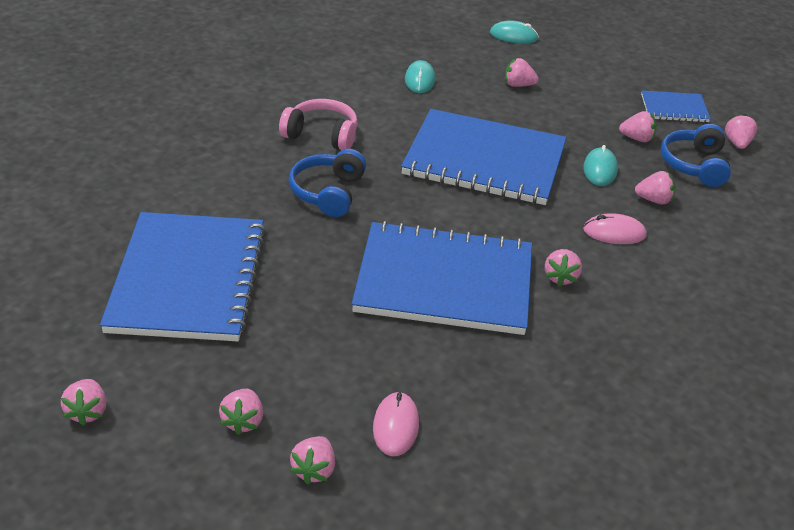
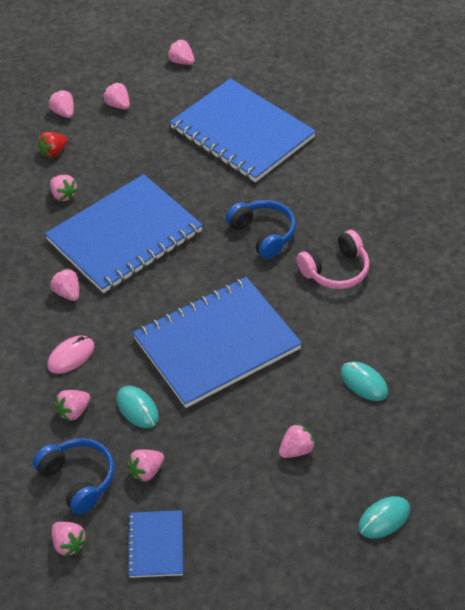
camera: 135 degrees right, 10 degrees up
(395, 426) = (53, 152): pink mouse -> red strawberry
(450, 367) = (63, 195): none -> pink strawberry
(674, 108) = (156, 545): blue notebook -> blue notebook turned 45 degrees counterclockwise

